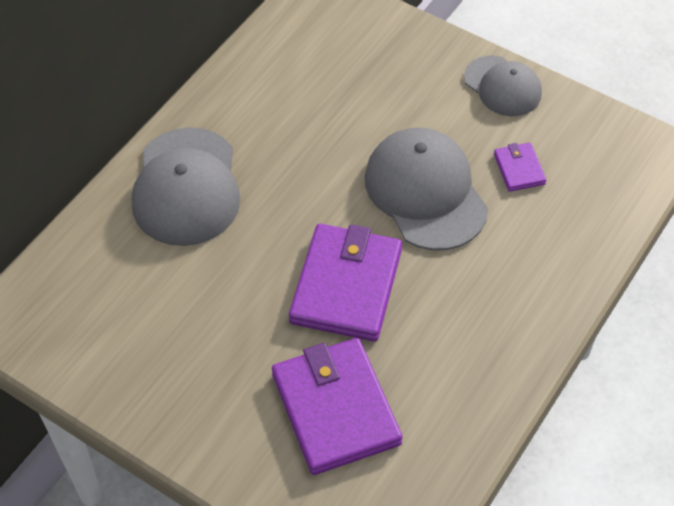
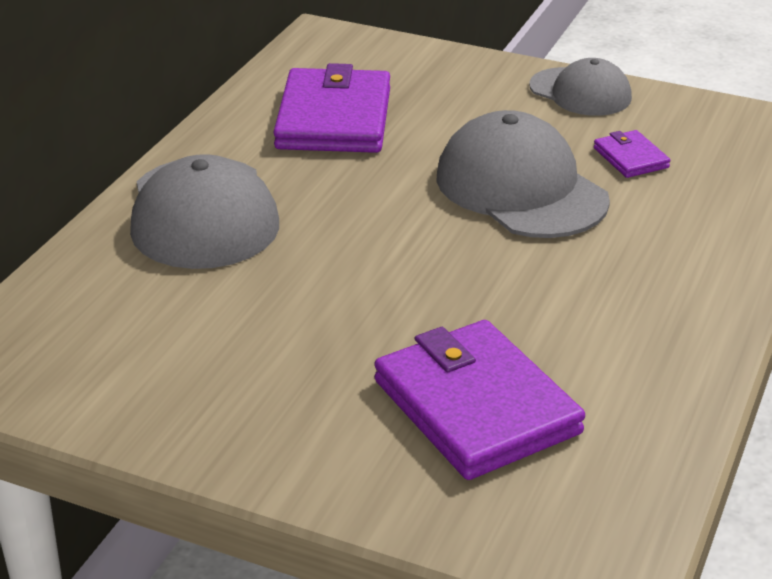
camera: 10 degrees left, 20 degrees down
(346, 286) = (447, 283): purple wallet -> purple wallet (333, 118)

